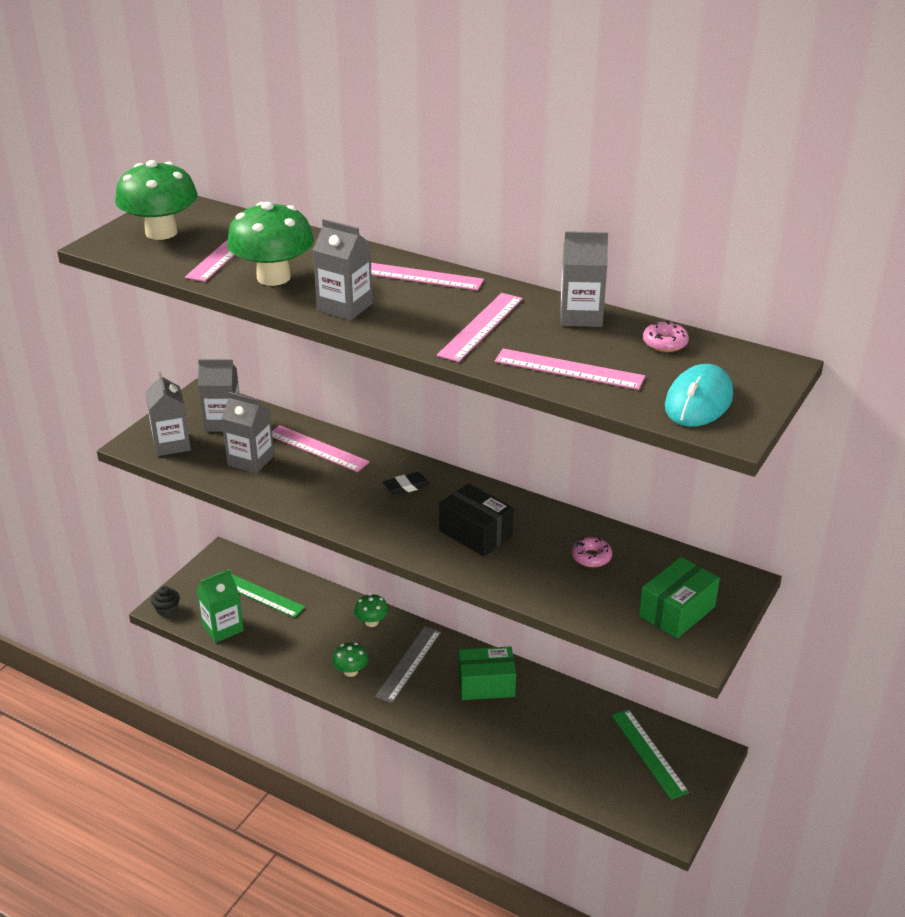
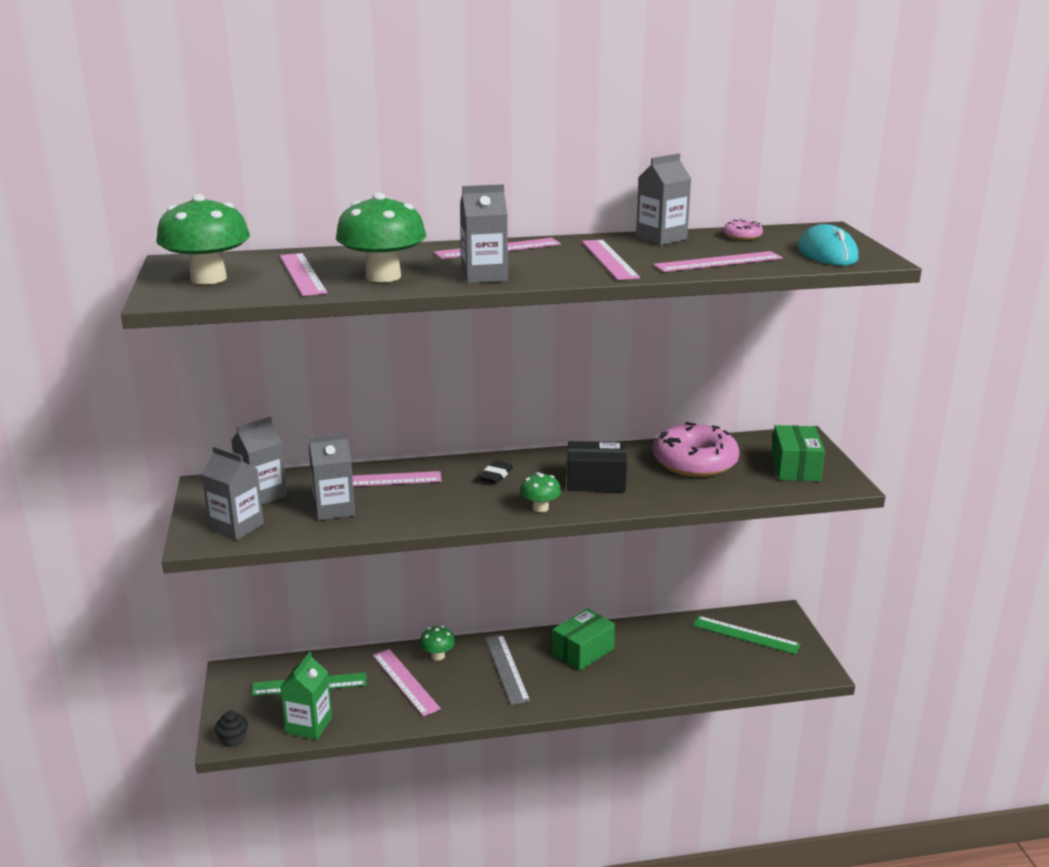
camera: 40 degrees left, 10 degrees down
(323, 631) = (405, 682): none -> pink ruler
(351, 671) = (467, 698): green mushroom -> green mushroom (540, 508)
(591, 557) = (695, 462): pink donut -> pink donut, size x2.33

